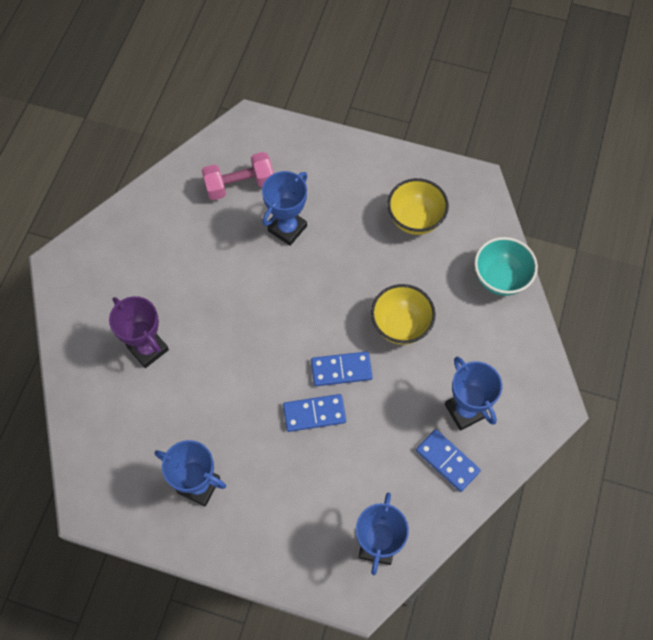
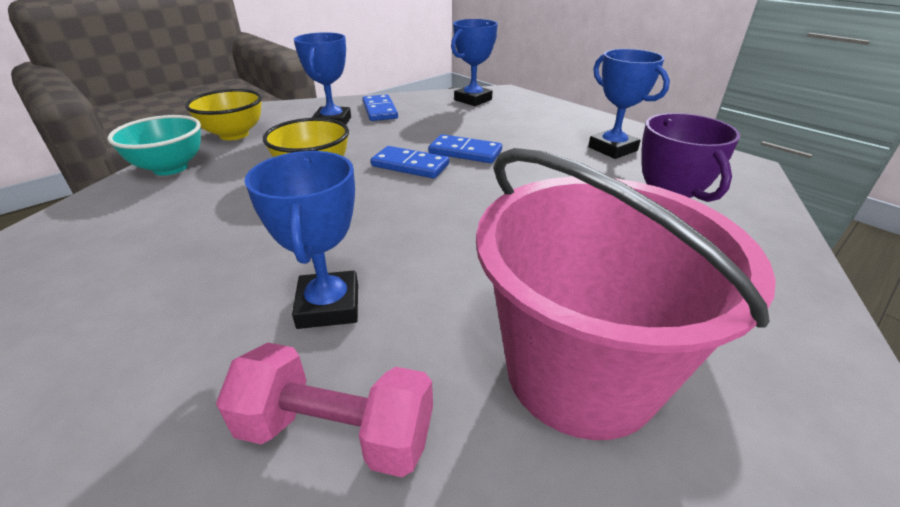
camera: 150 degrees left, 30 degrees down
(165, 248) = (580, 372): none -> pink bucket
(287, 228) = (328, 306): blue trophy -> blue trophy turned 75 degrees counterclockwise
(415, 219) = (152, 241): yellow bowl -> yellow bowl (234, 135)

